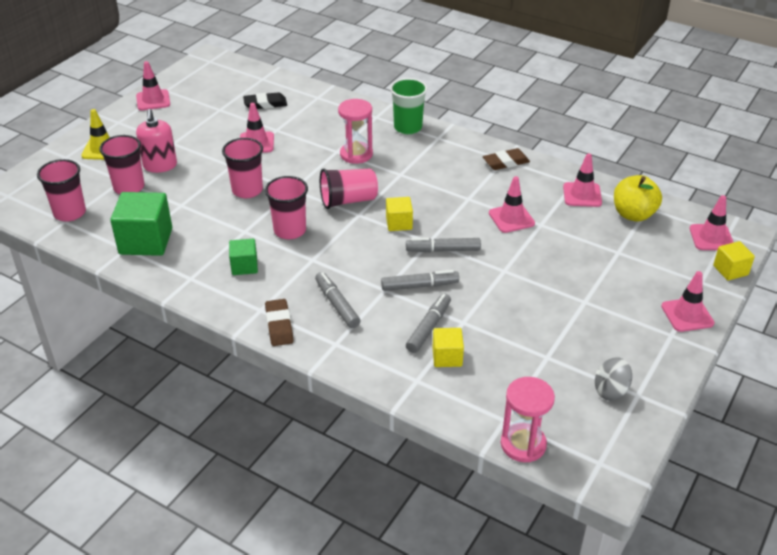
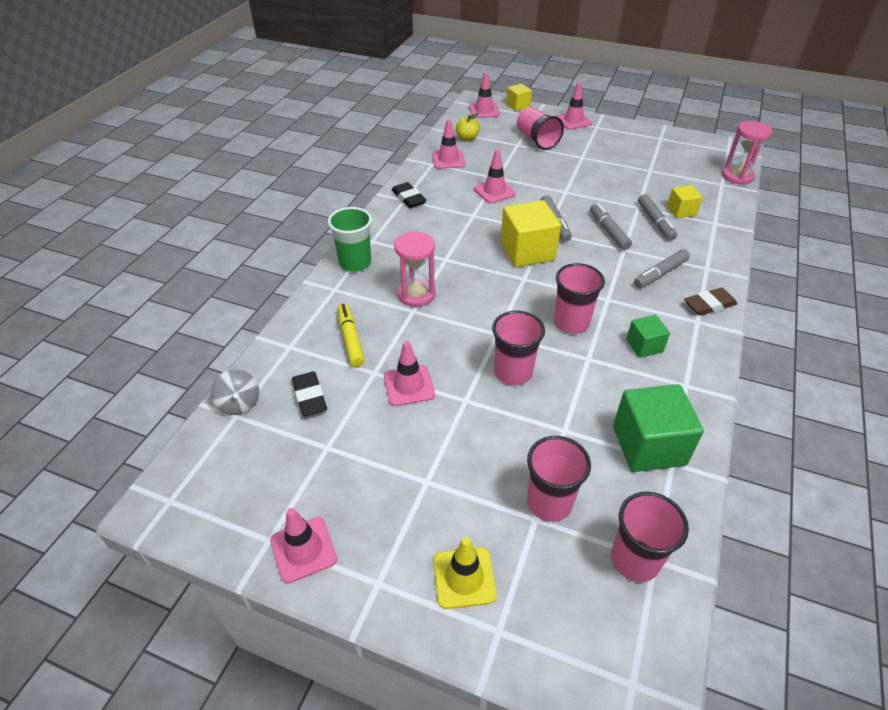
camera: 100 degrees left, 5 degrees up
(160, 165) = (487, 480): pink soap dispenser -> none
(315, 121) = (351, 339): none -> yellow marker
(348, 200) = (503, 288): pink cup -> pink cup (537, 140)
(399, 223) = (527, 251): yellow cube -> yellow cube, size x1.84
(429, 327) = (655, 222): grey marker -> grey marker turned 120 degrees counterclockwise
(506, 162) = (408, 198): brown eraser -> black eraser
(610, 390) = (664, 147): grey spinning top -> grey spinning top (239, 403)
(633, 214) = (467, 138): yellow apple -> yellow apple, size x0.63

